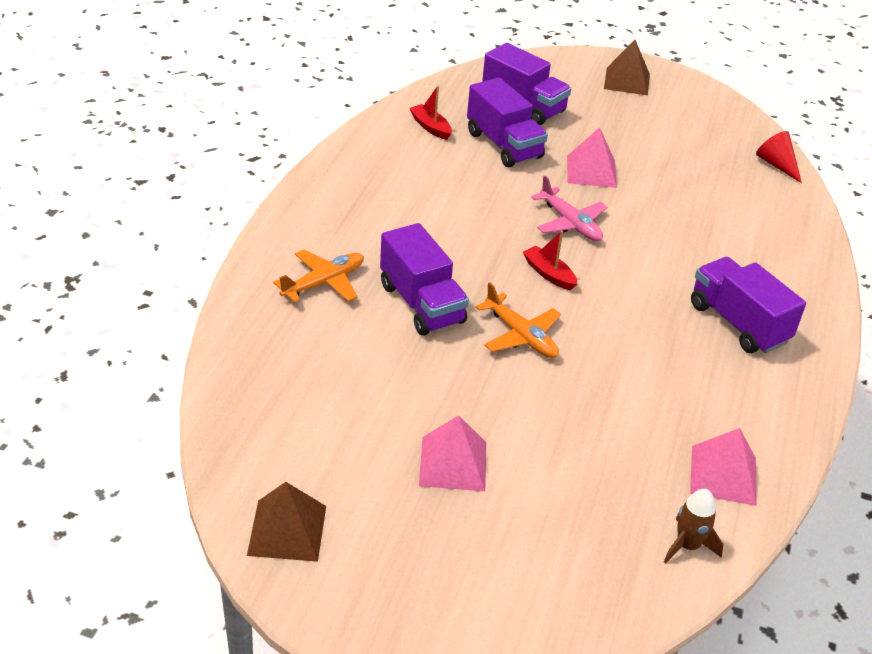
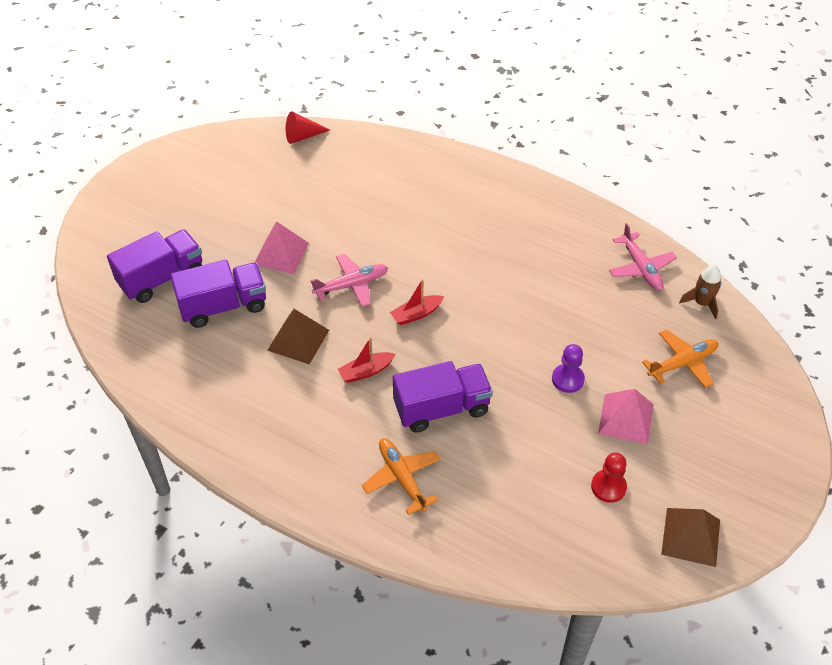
camera: 75 degrees left, 10 degrees up
(346, 449) = (608, 487): none -> red pawn
(430, 127) = (176, 357): red boat -> red boat (366, 371)
(498, 406) = (567, 379): none -> purple pawn
(520, 335) = (489, 348): orange plane -> orange plane (682, 363)
(626, 81) = (145, 195): brown pyramid -> brown pyramid (298, 340)
(723, 475) = (641, 267): pink pyramid -> pink plane
(738, 323) = (491, 216): purple truck -> none

